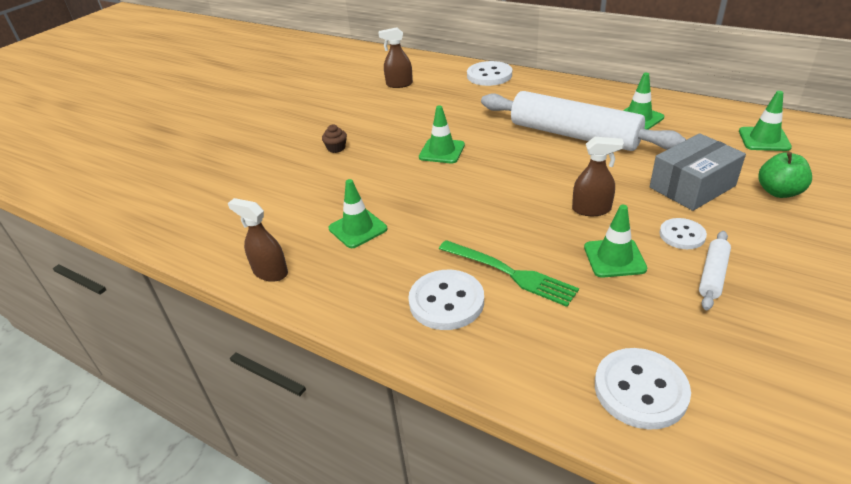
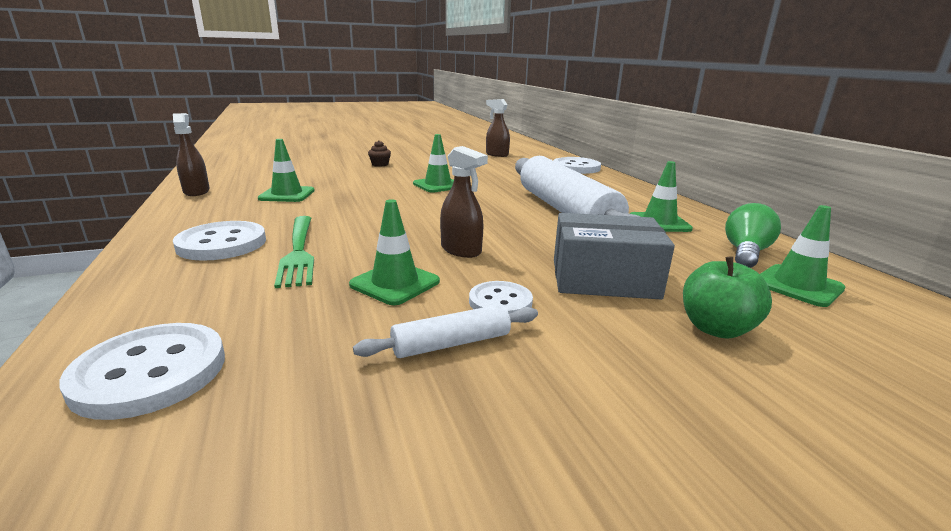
camera: 35 degrees right, 15 degrees down
(712, 124) = (745, 253): none -> green light bulb

